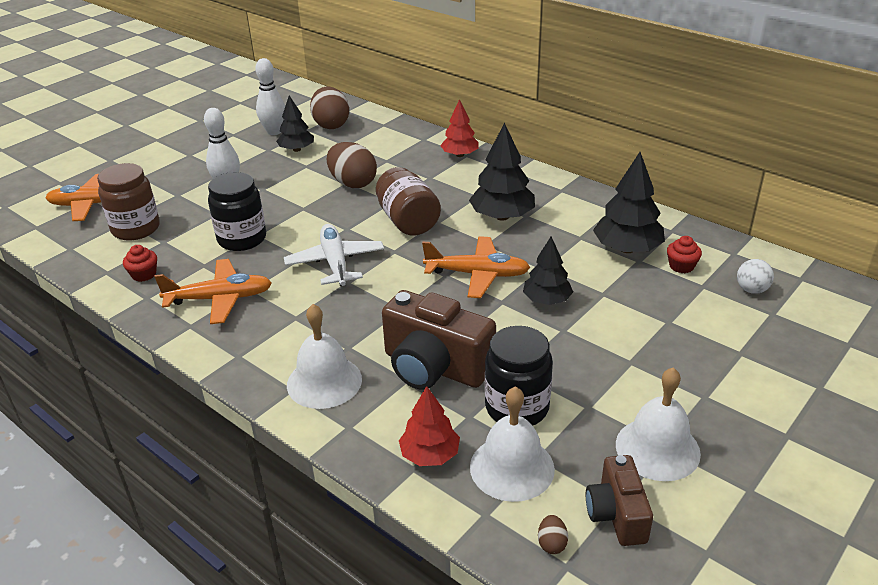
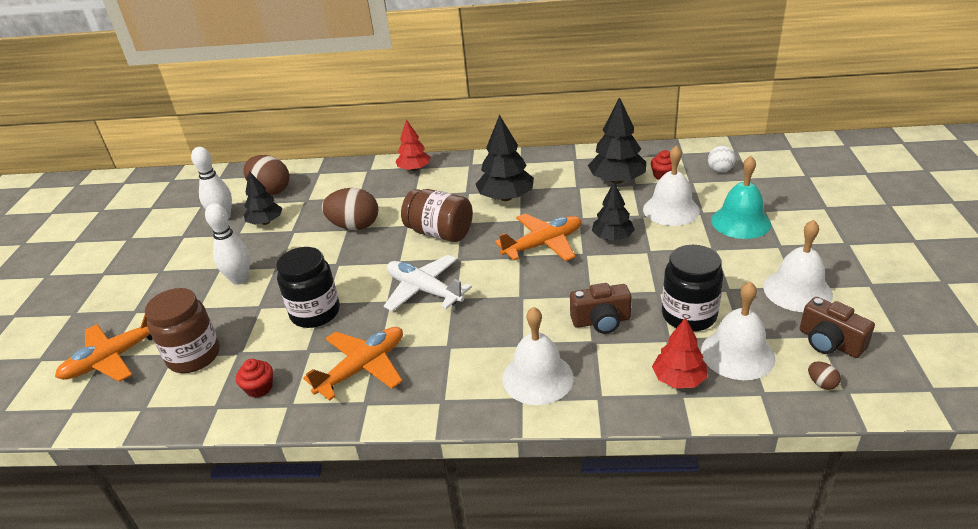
camera: 35 degrees left, 0 degrees up
(435, 367) = (601, 321): brown camera -> brown camera, size x0.59
(640, 303) = (671, 210): none -> white bell
(697, 351) = (740, 222): none -> turquoise bell

